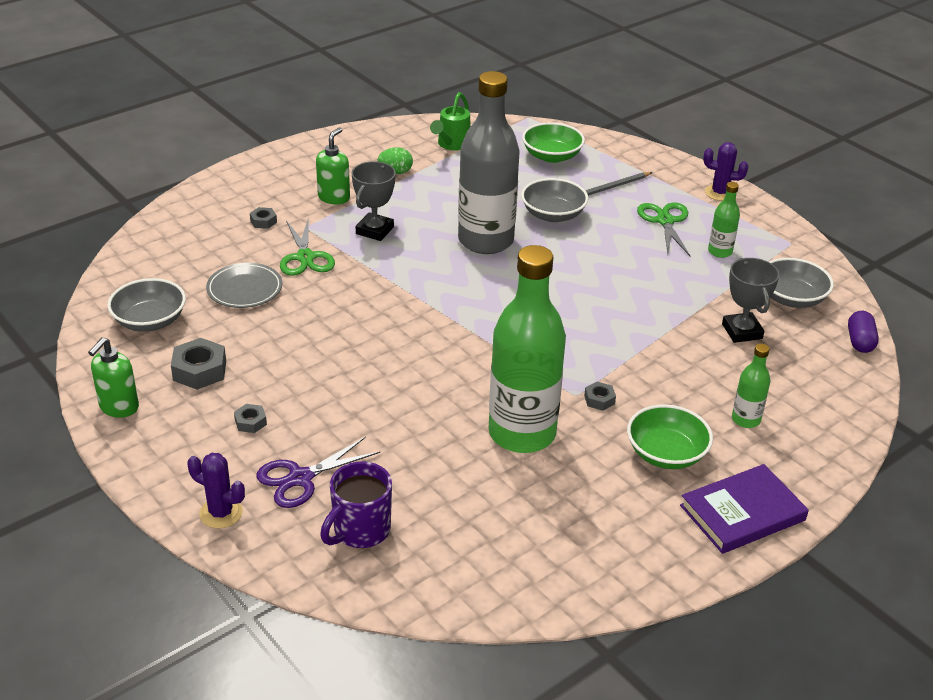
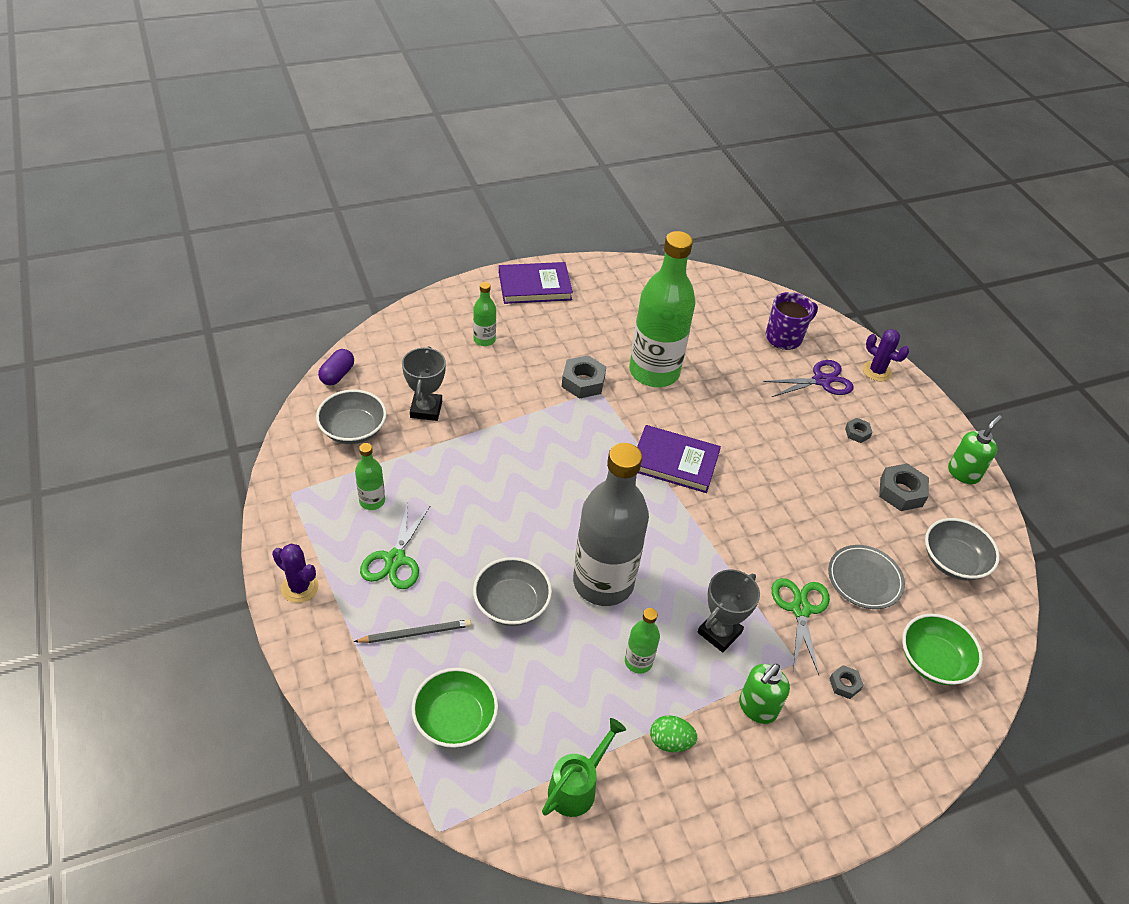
camera: 165 degrees left, 10 degrees up
(435, 203) = (638, 661): none -> green bottle
(459, 343) = (674, 462): none -> purple book
(599, 400) = (583, 382): grey nut -> grey nut, size x1.82
(666, 453) = (559, 332): green bowl -> green bowl (933, 661)

